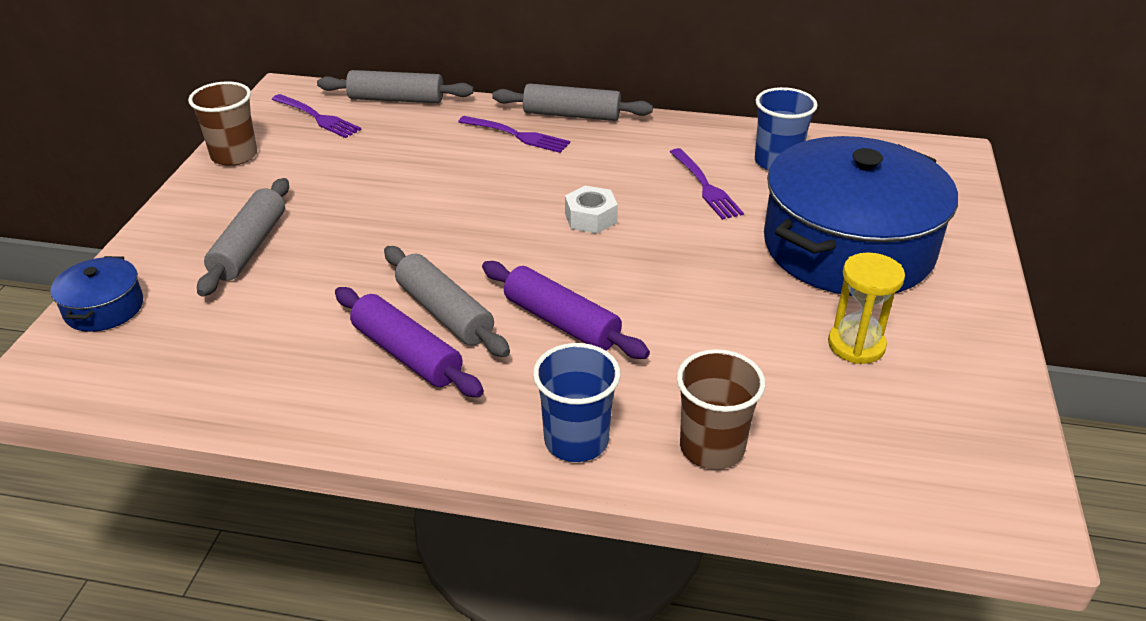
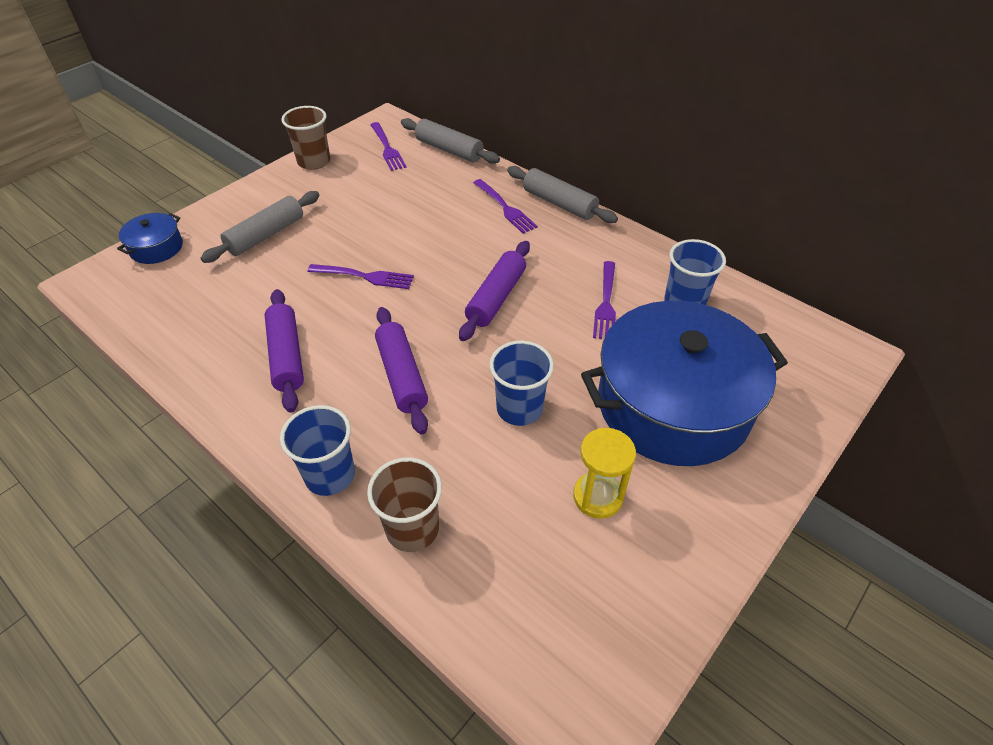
camera: 30 degrees right, 10 degrees up
(421, 247) = (364, 276): none -> purple fork
(444, 312) = (335, 334): grey rolling pin -> none
(590, 218) = (496, 297): white nut -> purple rolling pin
(712, 304) = (519, 408): none -> blue cup

